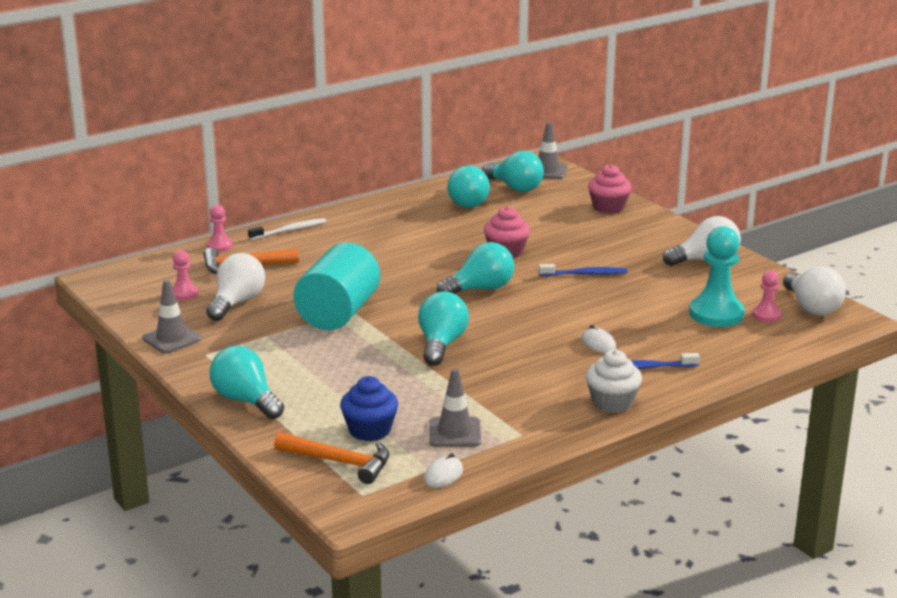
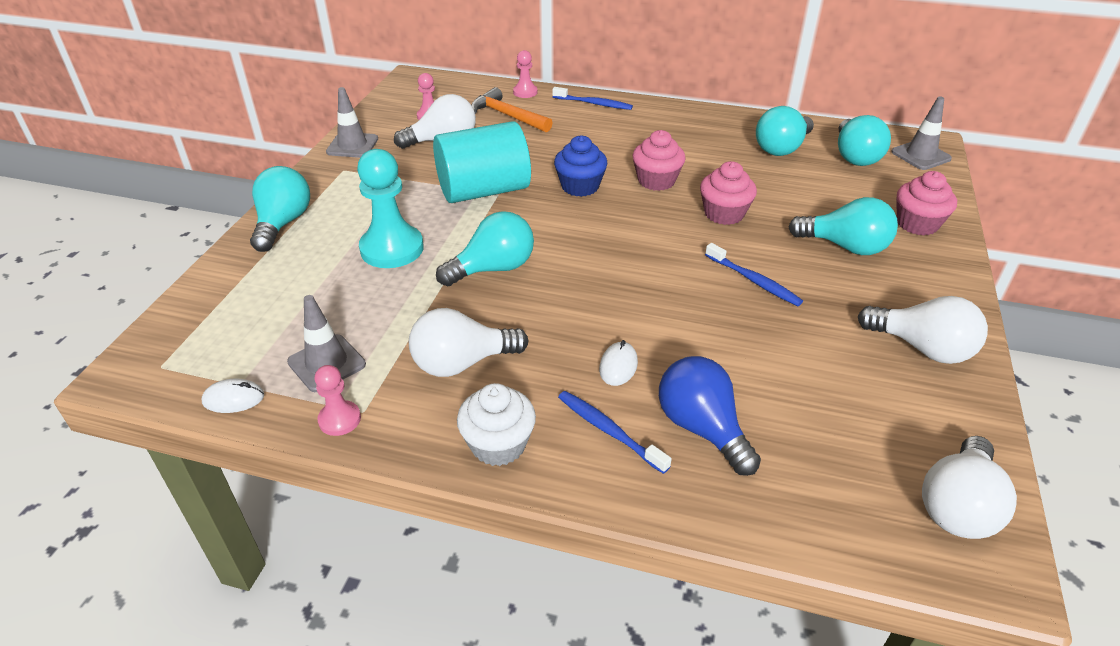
camera: 50 degrees right, 15 degrees up
(289, 230) = (594, 103): white toothbrush -> blue toothbrush
(339, 462) = (212, 323): orange hammer -> none
(369, 430) = (287, 310): blue cupcake -> blue cupcake (580, 186)
(432, 254) = (656, 181): none -> pink cupcake
(480, 289) = (629, 236): turquoise light bulb -> turquoise light bulb (845, 246)
(524, 388) = (462, 363): none -> white light bulb
(680, 342) = (702, 428): none -> blue light bulb
(716, 314) = (810, 423): turquoise pawn -> turquoise pawn (392, 249)
(766, 315) = (872, 471): pink pawn -> pink pawn (339, 419)

